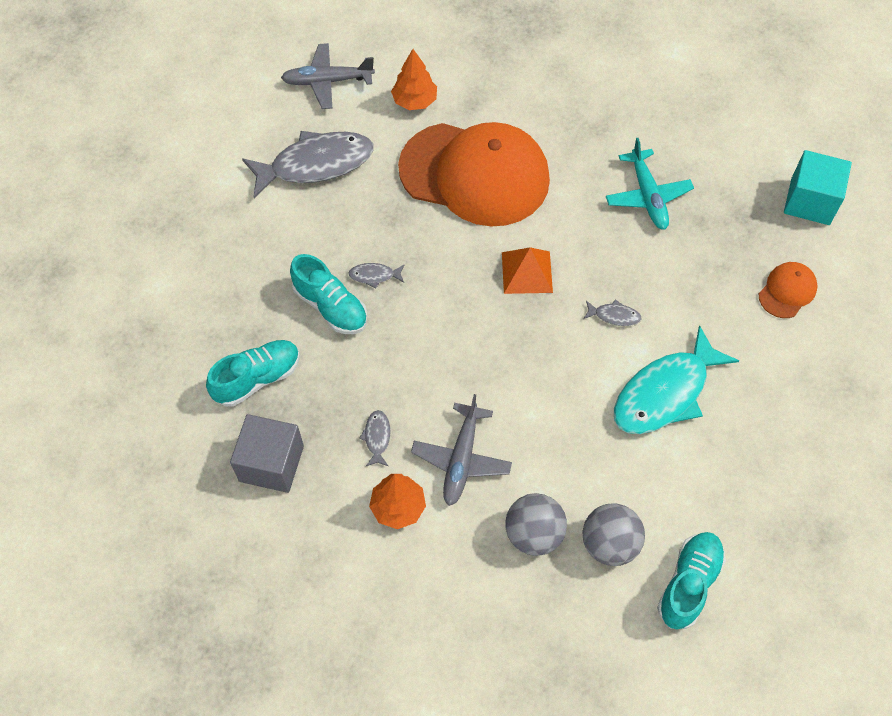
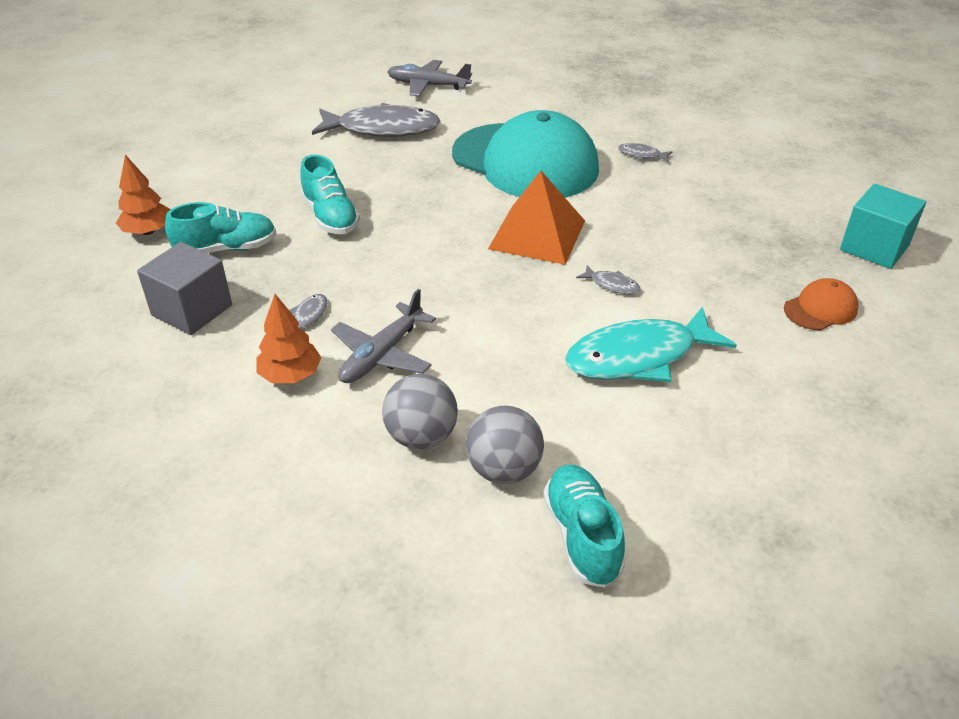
camera: 20 degrees right, 20 degrees down
(374, 275) = (386, 206): grey fish -> grey fish (641, 155)
(415, 101) = (497, 109): orange tree -> orange tree (148, 231)
(474, 174) = (525, 162): orange cap -> turquoise cap
(526, 272) = (537, 234): orange pyramid -> orange pyramid, size x1.51
(647, 196) = (692, 208): turquoise plane -> none
(688, 584) = (582, 536): turquoise shoe -> turquoise shoe turned 60 degrees counterclockwise

